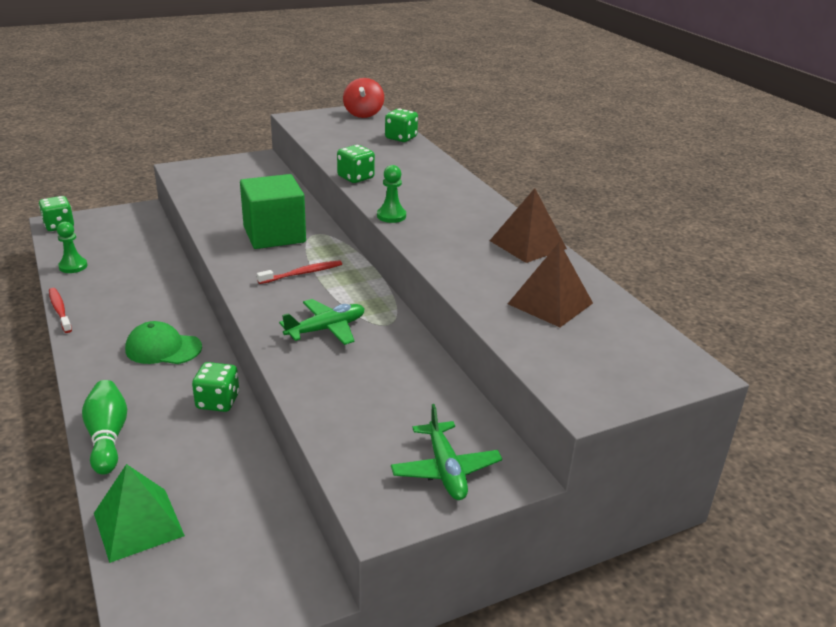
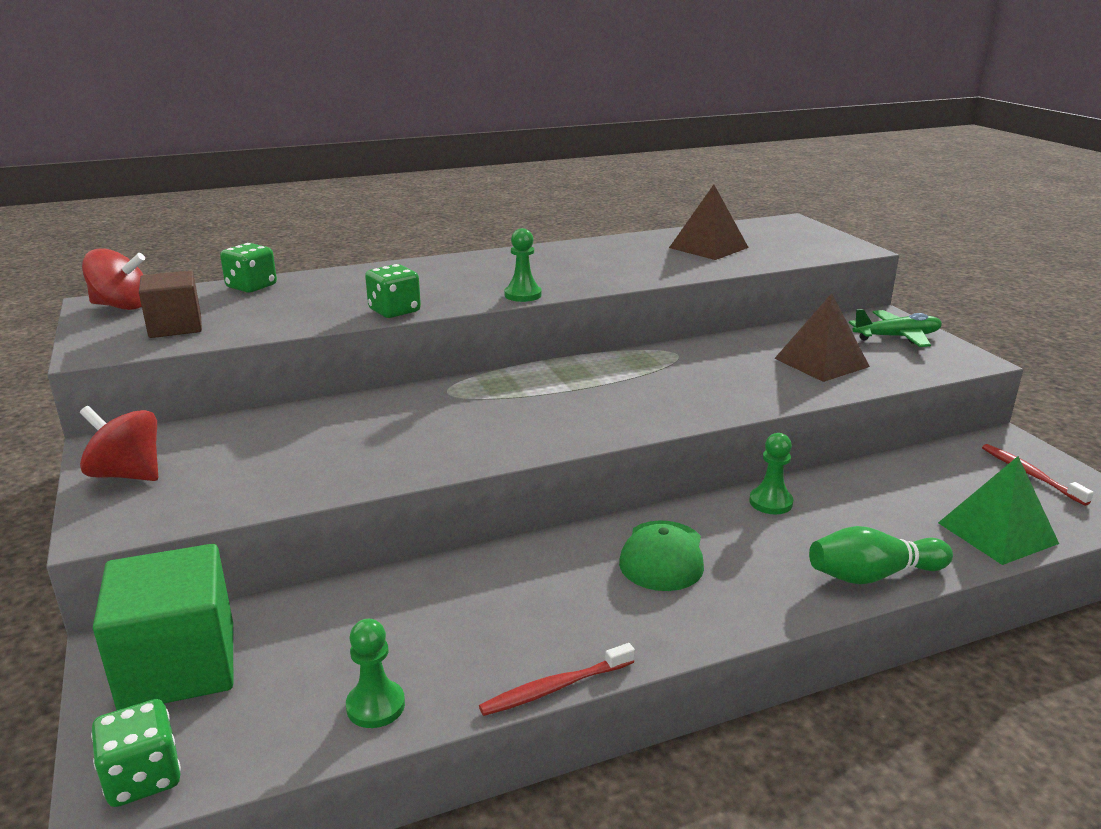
camera: 85 degrees left, 5 degrees down
(218, 401) = (770, 502): green dice -> green pawn
(227, 165) = (127, 474): none -> red spinning top
(274, 234) = (445, 419): green cube -> green cube (178, 666)
(302, 273) = (565, 398): red toothbrush -> red toothbrush (1030, 475)
(326, 329) = (697, 382): green plane -> none
(330, 128) = (175, 327): none -> brown cube
(527, 244) = (592, 247): brown pyramid -> brown pyramid (821, 362)

